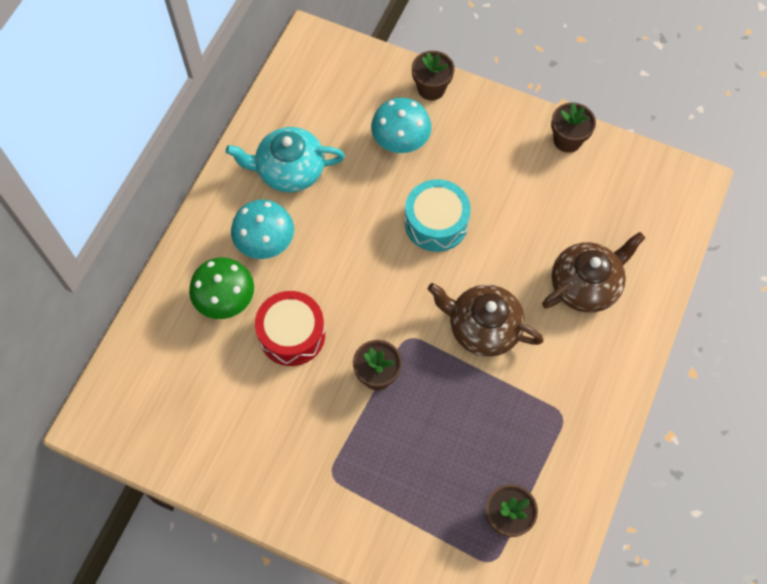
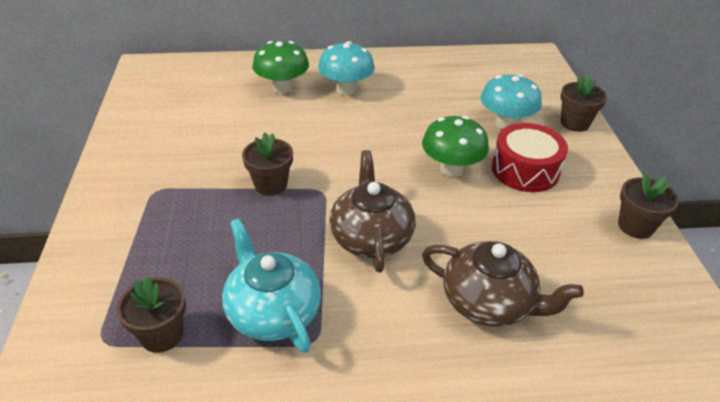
camera: 60 degrees right, 25 degrees down
(289, 170) = (418, 80): turquoise teapot -> turquoise teapot (273, 311)
(292, 334) = (276, 126): red drum -> red drum (525, 170)
(436, 222) = (451, 169): turquoise drum -> green mushroom

